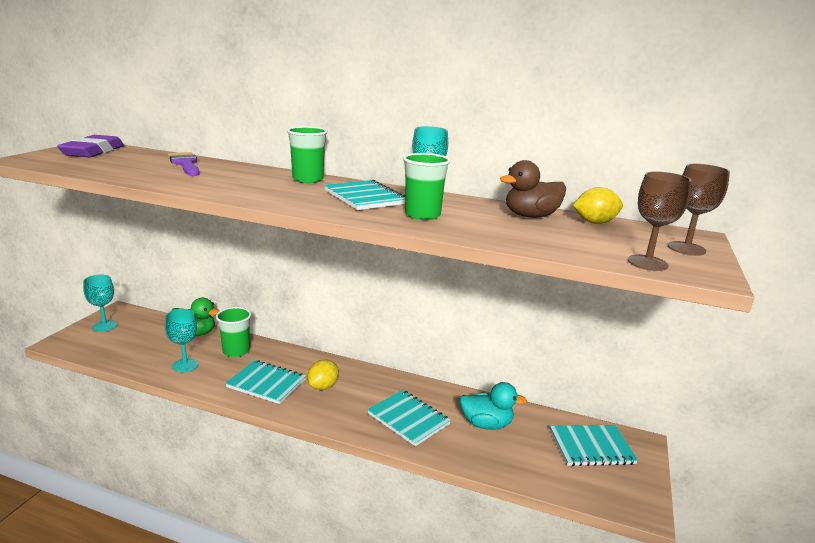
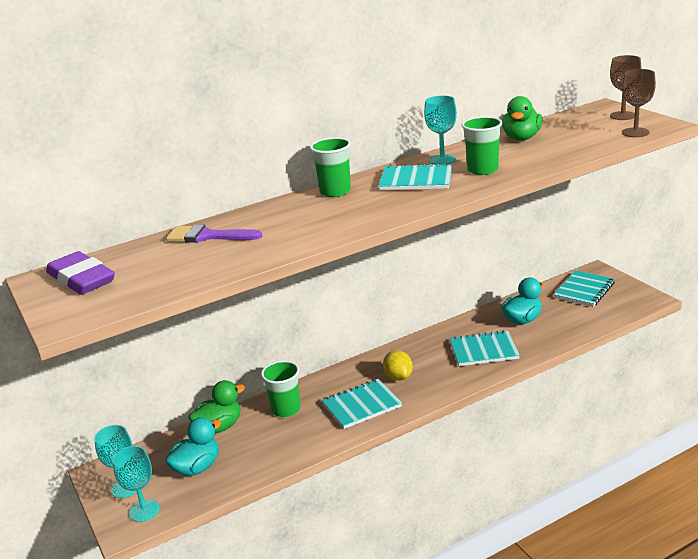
camera: 45 degrees left, 5 degrees up
(140, 343) = (197, 467): none -> turquoise duck
(185, 365) = (277, 446): turquoise goblet -> turquoise goblet (144, 510)
(531, 216) = (521, 138): brown duck -> green duck
(595, 222) = (553, 124): yellow lemon -> none

